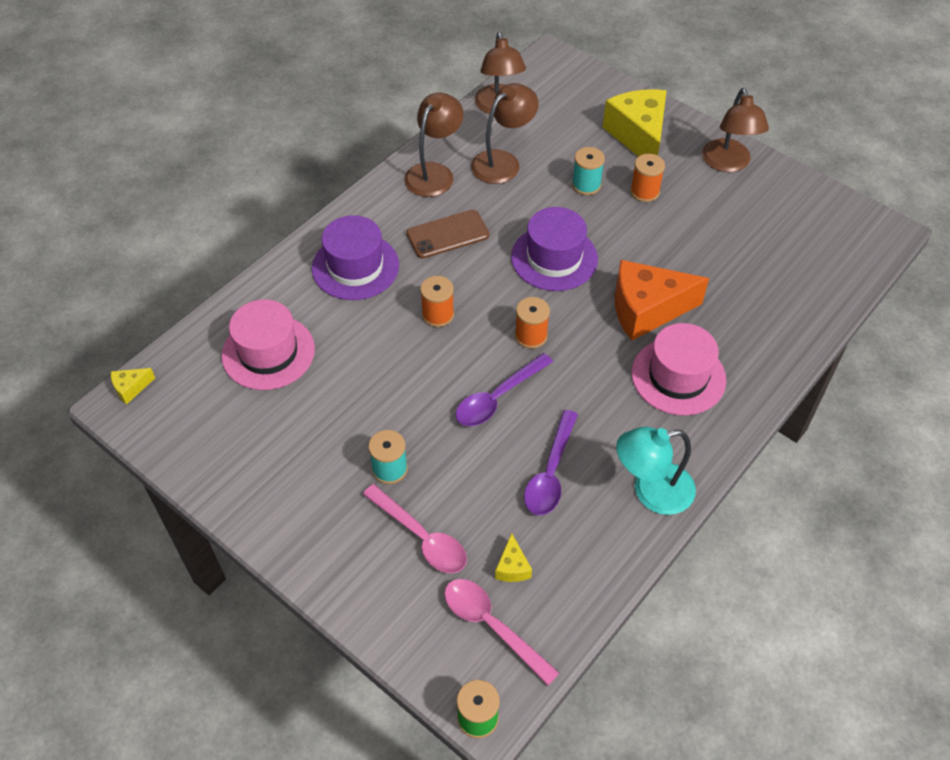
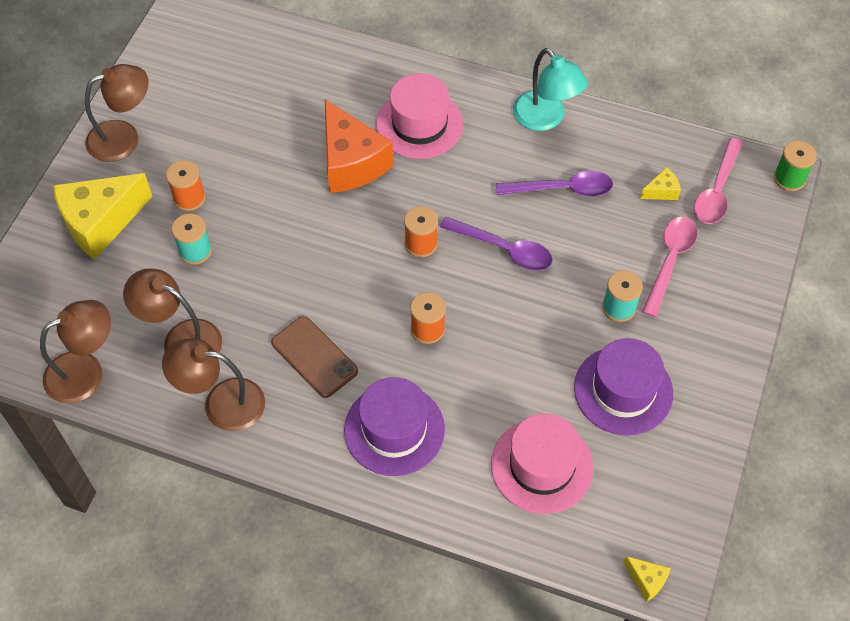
camera: 110 degrees left, 5 degrees up
(554, 258) = (312, 251): purple hat -> purple hat (623, 390)

